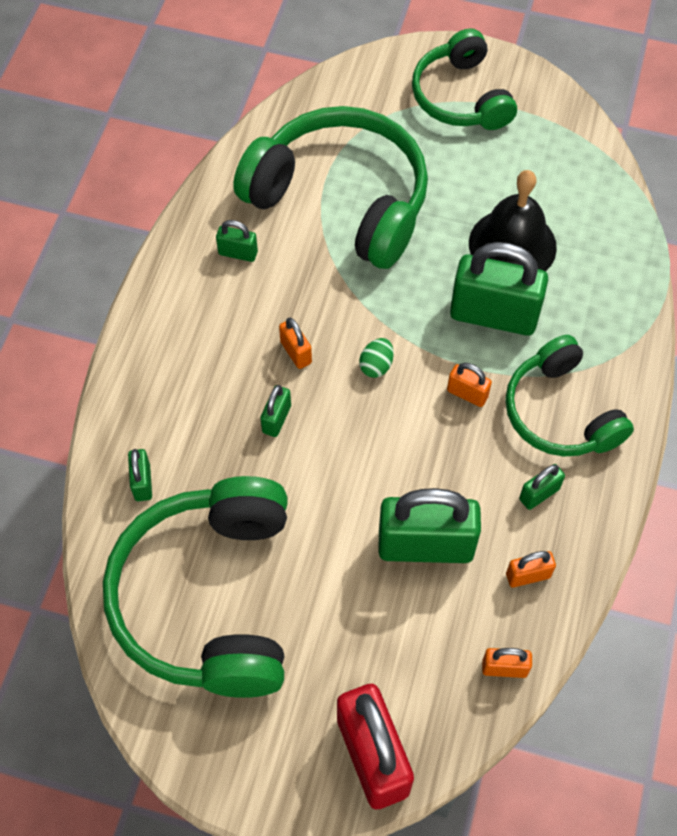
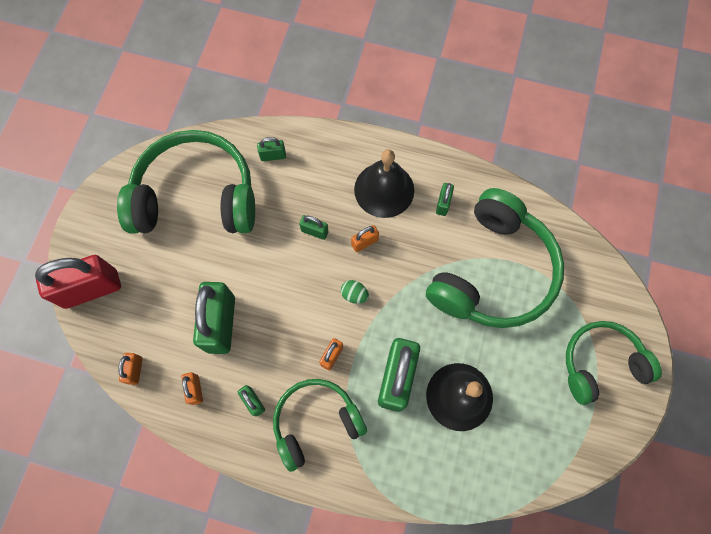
camera: 90 degrees right, 10 degrees up
(211, 326) = (384, 189): none -> black bell

